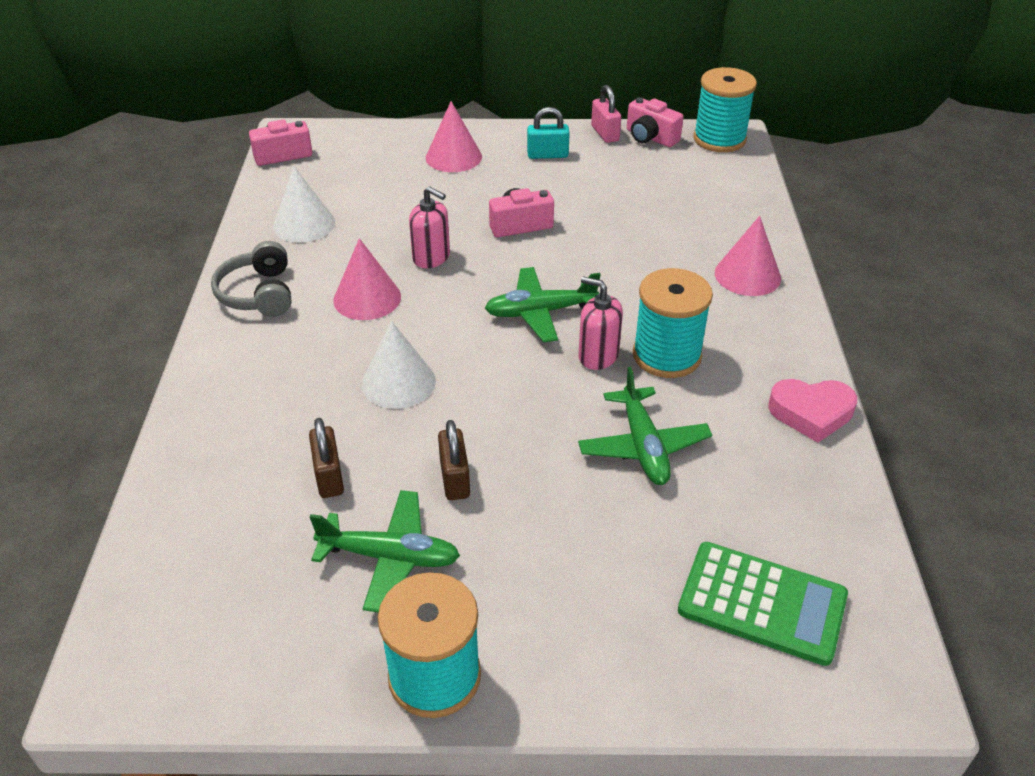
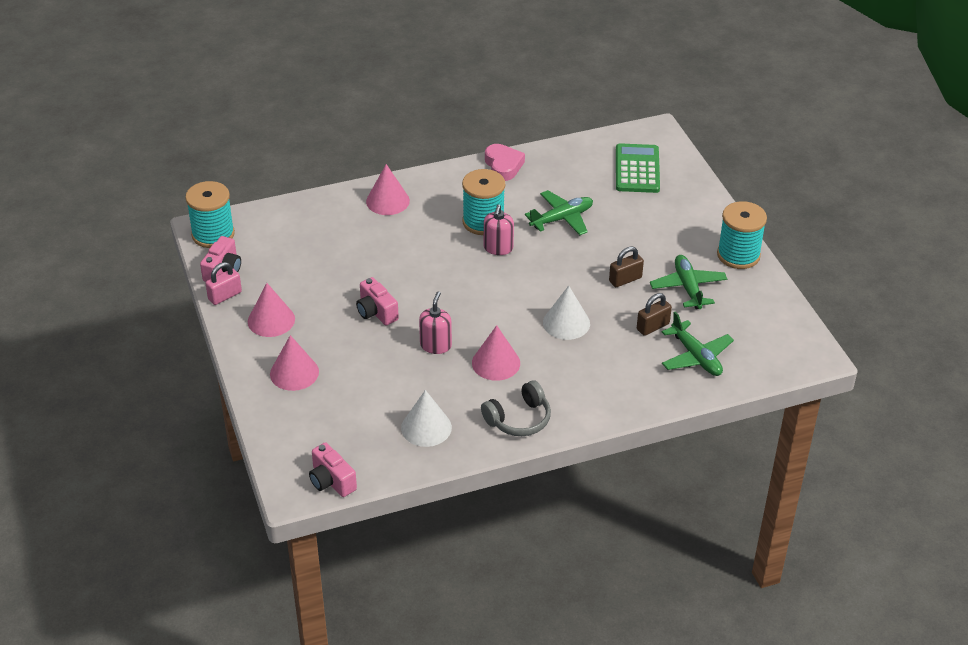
camera: 110 degrees left, 0 degrees up
(540, 312) = (470, 280): green plane -> green plane (696, 357)
(547, 155) = (271, 320): turquoise padlock -> pink cone

